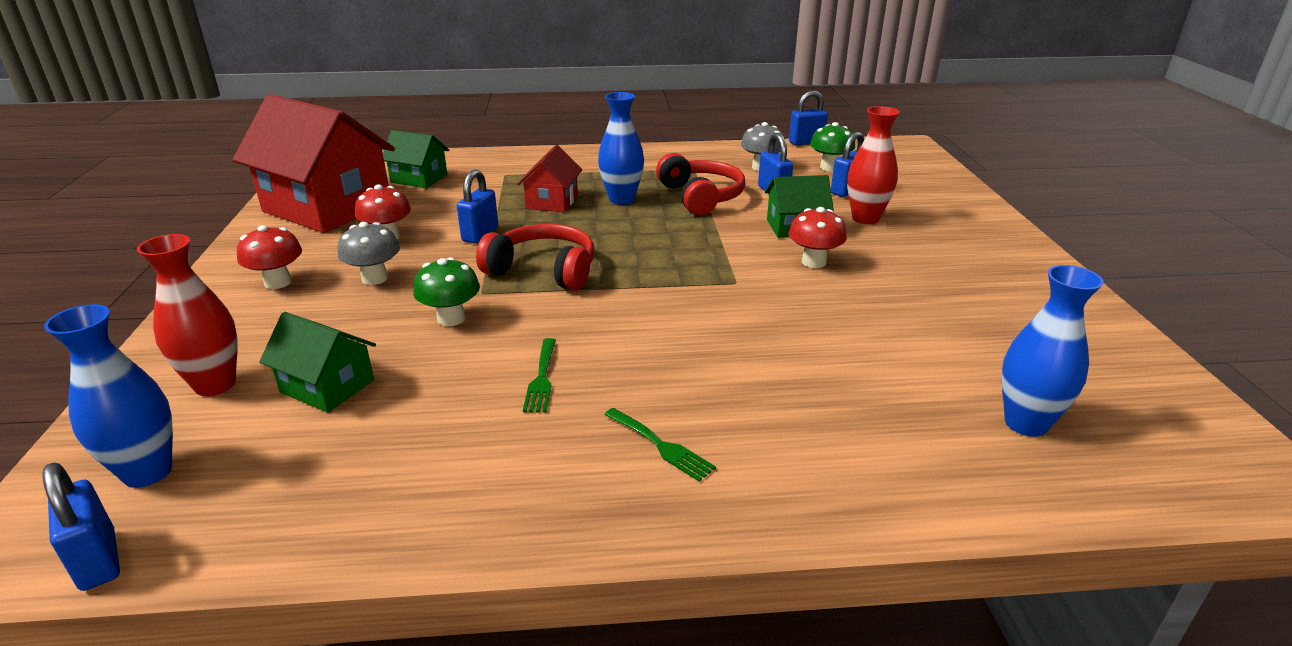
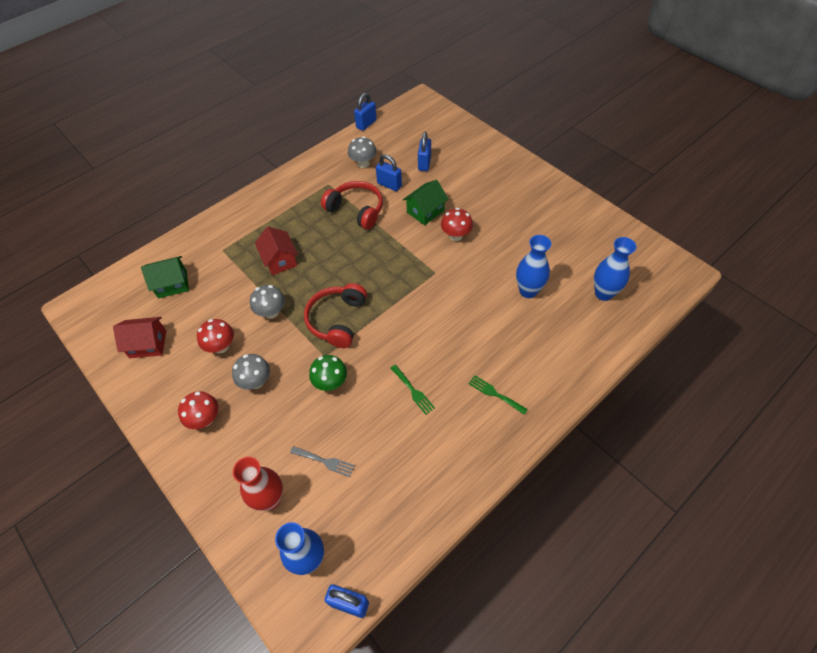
camera: 35 degrees left, 25 degrees up
(327, 207) = (148, 344): red house -> red house, size x0.49
(327, 386) = (325, 461): green house -> grey fork
(480, 234) = (271, 312): blue padlock -> grey mushroom
(543, 270) = (337, 320): red headphones -> red headphones turned 60 degrees counterclockwise
(621, 199) = (316, 236): blue vase -> blue vase (528, 291)
(661, 446) = (495, 394): green fork -> green fork turned 150 degrees counterclockwise
(829, 167) = (398, 145): green mushroom -> none
(865, 218) = (451, 185): red vase -> none

